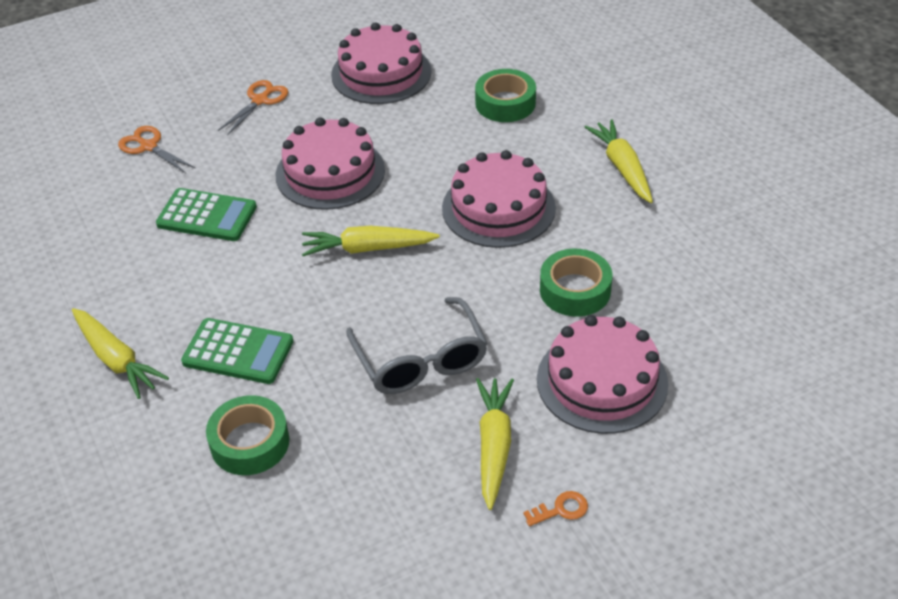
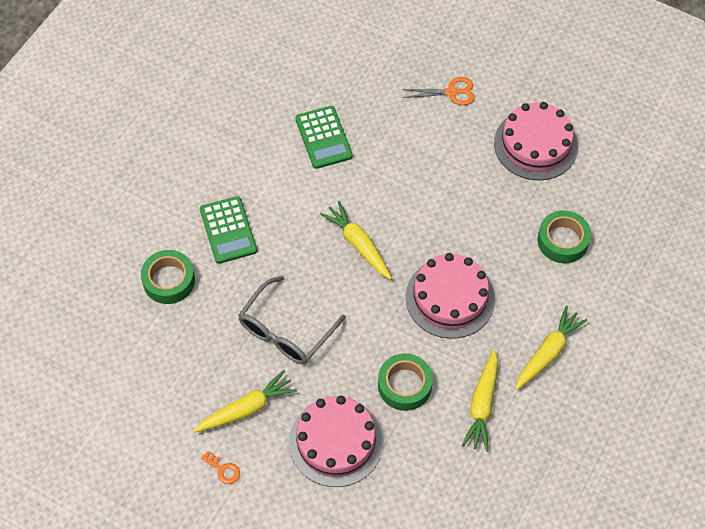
camera: 55 degrees right, 15 degrees up
(116, 359) = (182, 173): yellow carrot -> yellow carrot (482, 405)
(148, 146) = (361, 62): orange scissors -> none
(330, 172) = (412, 179): pink cake -> none

